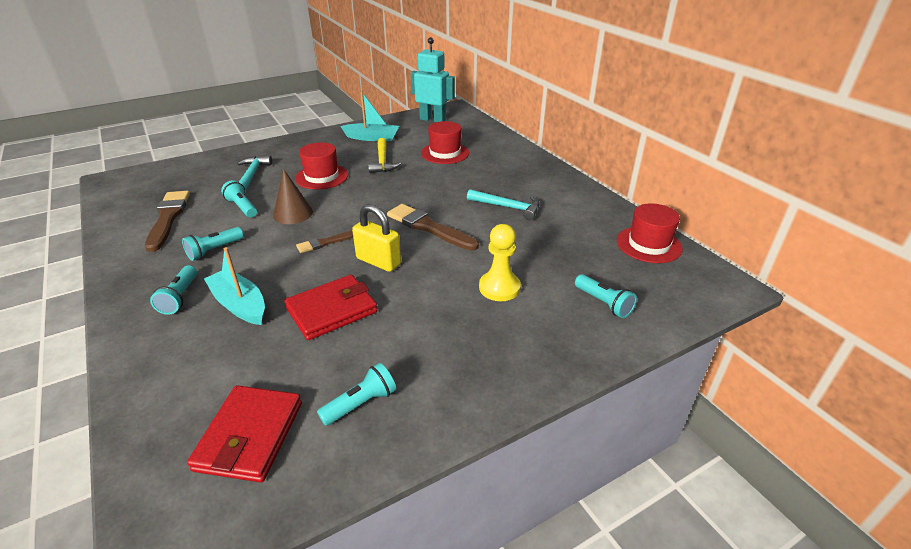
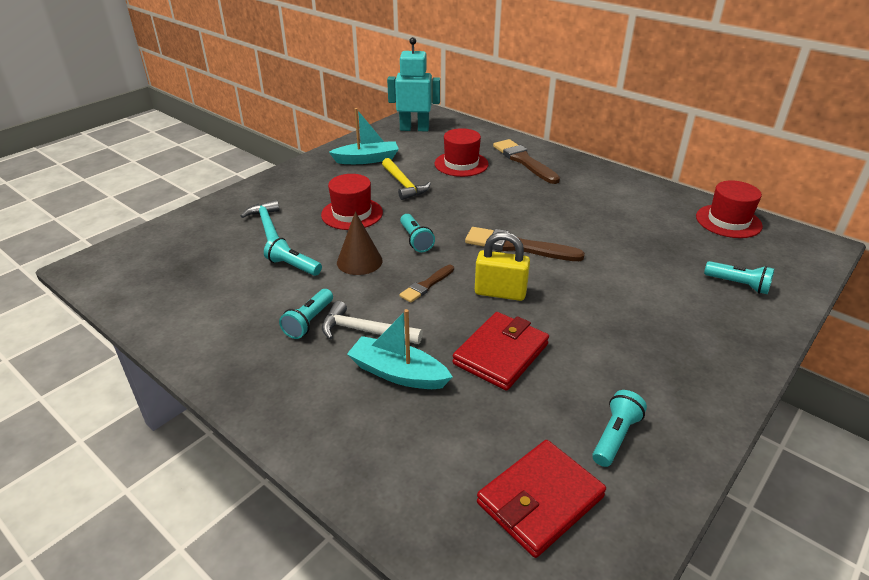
camera: 20 degrees left, 0 degrees up
(168, 218) = (213, 297): brown brush -> brown brush (524, 161)
(180, 297) = (321, 383): turquoise flashlight -> turquoise flashlight (415, 240)
(247, 267) = (365, 331): none -> white hammer
(250, 436) = (540, 500): red wallet -> red wallet turned 60 degrees clockwise
(499, 288) = (638, 292): yellow pawn -> none
(507, 207) = (574, 210): turquoise hammer -> none

